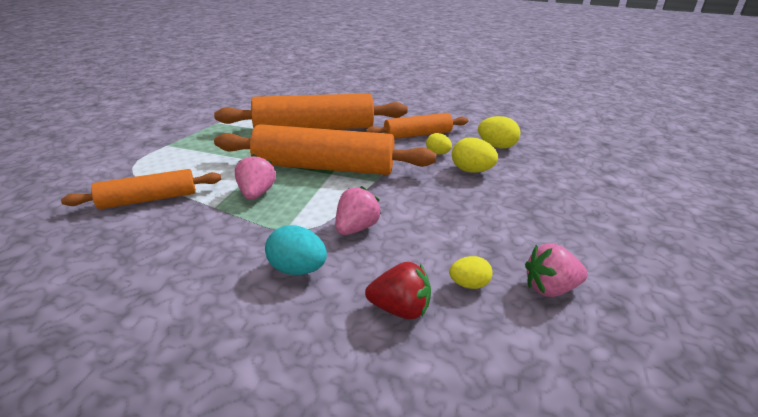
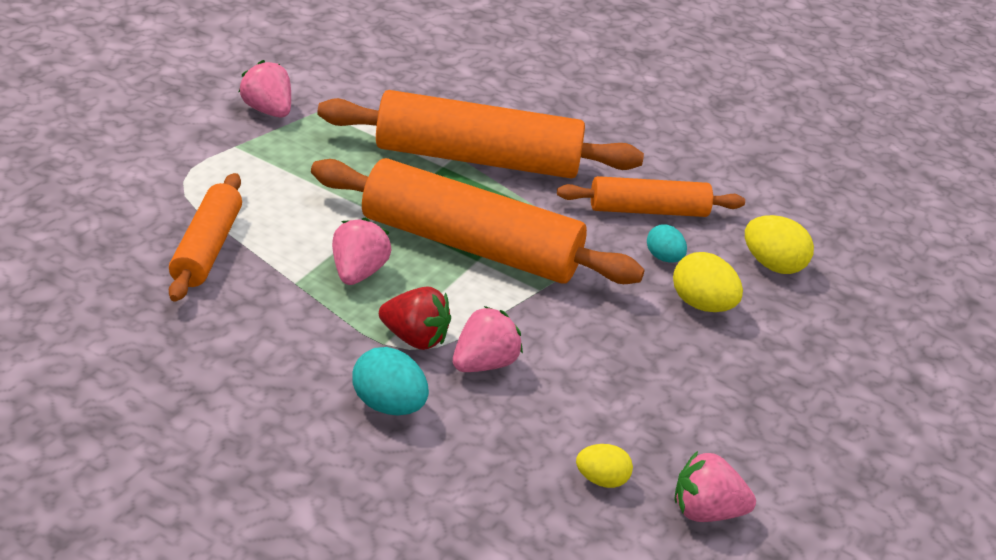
camera: 10 degrees right, 5 degrees up
(149, 199) = (206, 248): orange rolling pin -> orange rolling pin turned 75 degrees counterclockwise
(186, 127) = (267, 110): none -> pink strawberry
(400, 309) = (499, 488): red strawberry -> red strawberry (414, 338)
(437, 153) = (663, 258): yellow egg -> turquoise egg

